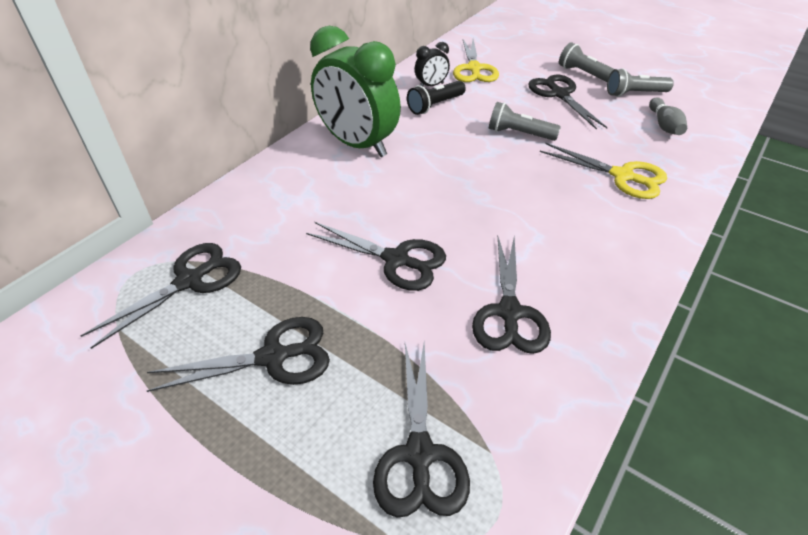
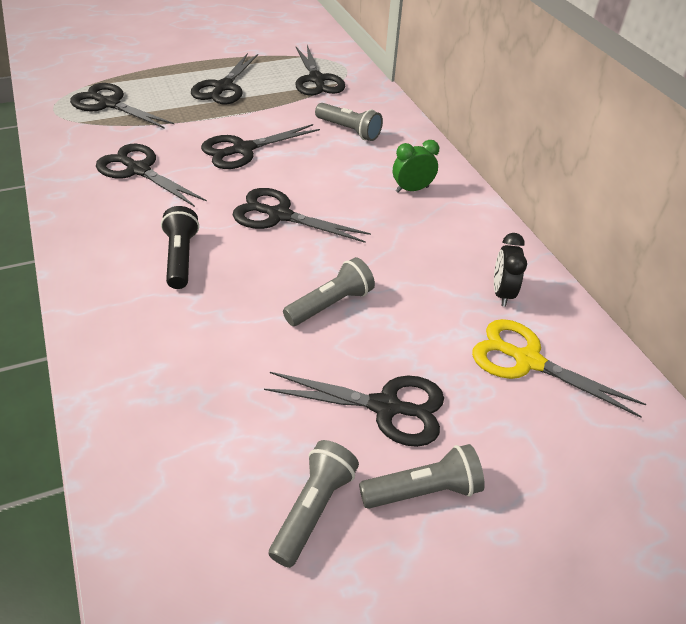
camera: 120 degrees right, 0 degrees up
(293, 209) = (349, 130): none -> grey flashlight
(358, 145) = (412, 189): green clock -> green clock, size x0.44
(435, 105) = (448, 272): black flashlight -> black flashlight (181, 257)
(464, 191) = (279, 215): none -> black scissors
(622, 176) = (178, 333): yellow scissors -> none
(664, 125) = (211, 466): grey bowling pin -> none

